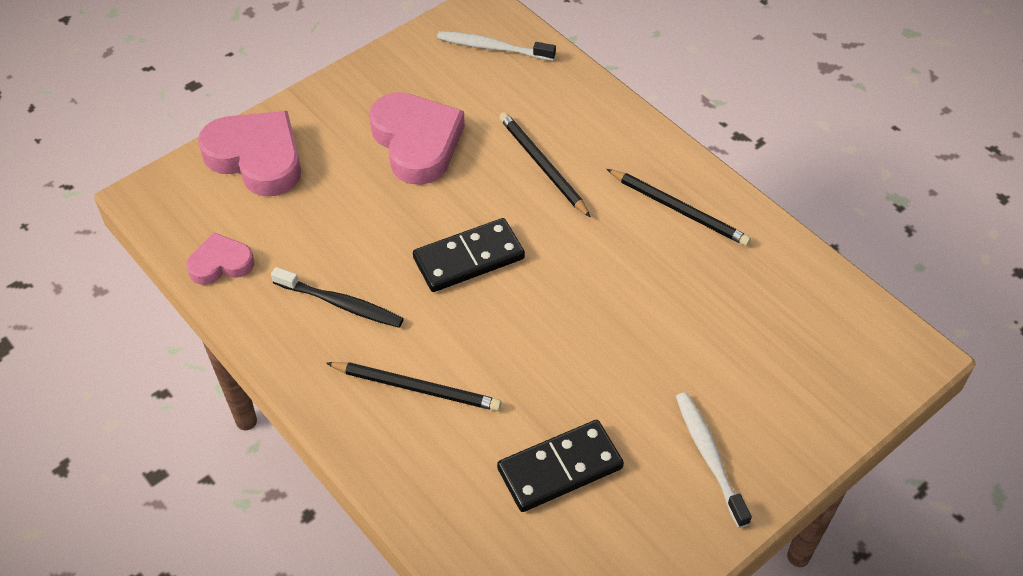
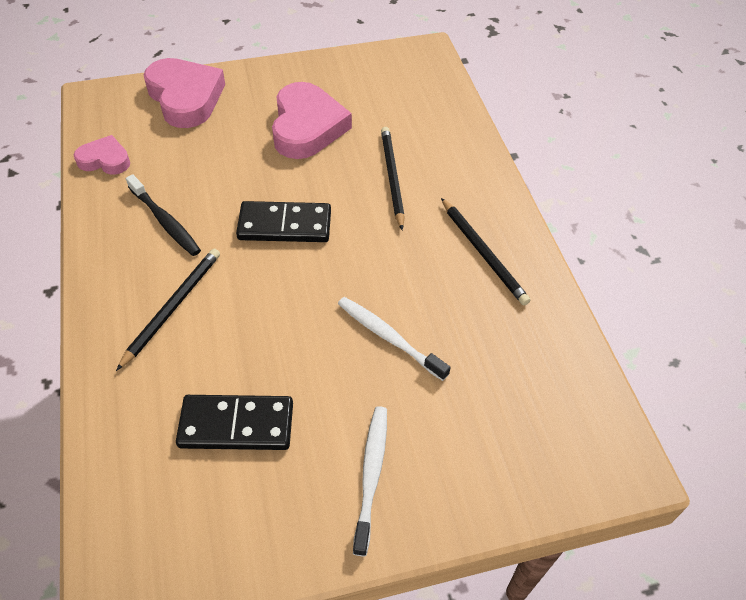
camera: 25 degrees right, 0 degrees up
(416, 388) = (172, 308): black pencil -> black pencil turned 105 degrees counterclockwise
(493, 48) = (413, 80): white toothbrush -> white toothbrush (389, 337)

